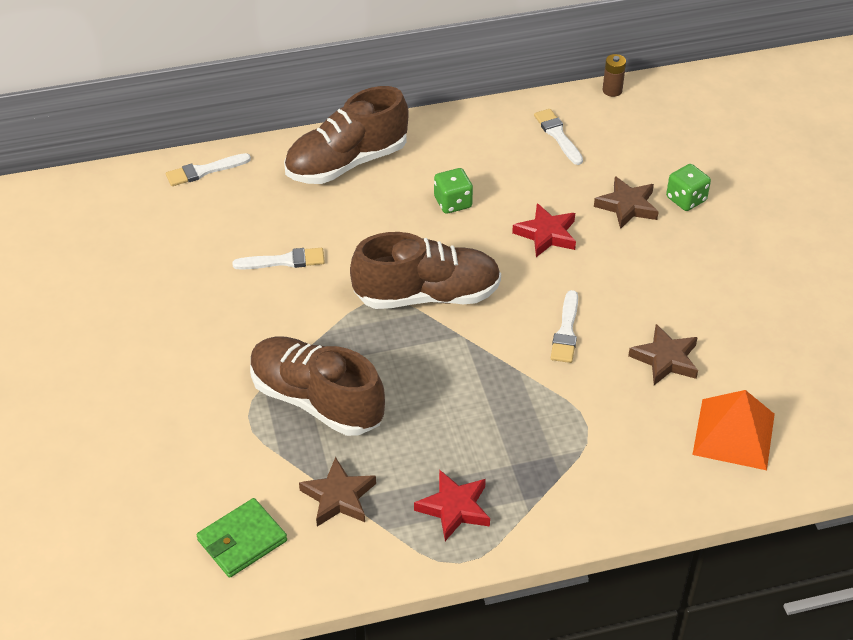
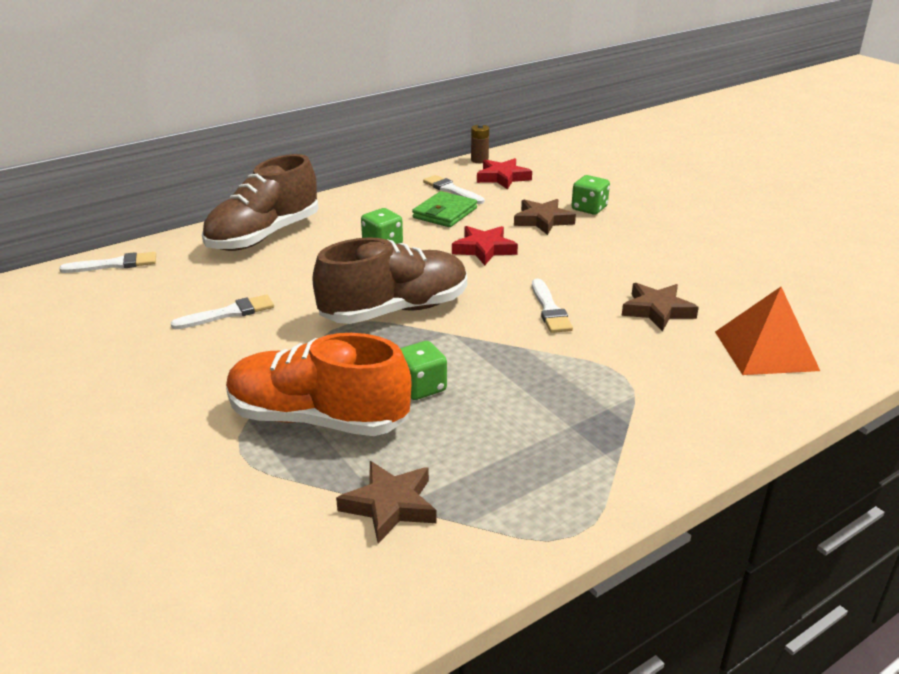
camera: 20 degrees left, 15 degrees down
(204, 171) = (115, 264): white brush -> white brush turned 150 degrees counterclockwise
(242, 540) = (284, 587): green wallet -> green wallet (445, 213)
(316, 400) = (318, 419): brown shoe -> orange shoe
(410, 390) = (421, 387): none -> green dice
(454, 508) = (534, 481): red star -> red star (503, 178)

